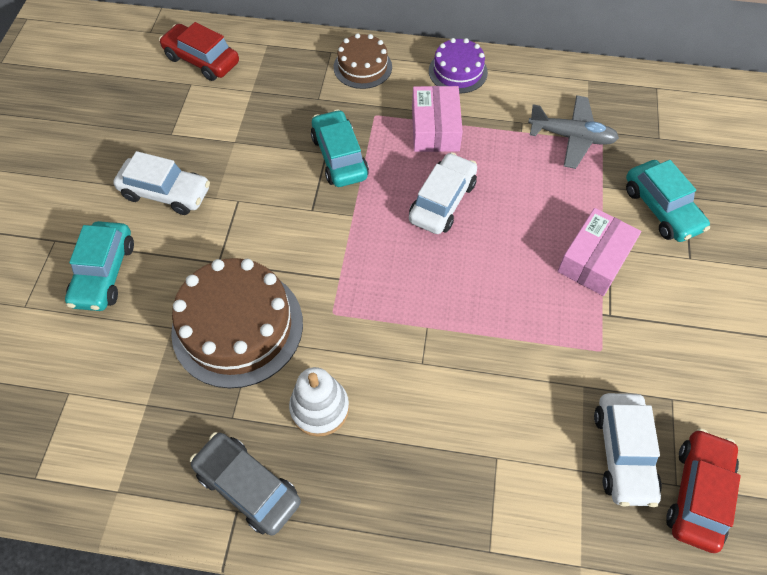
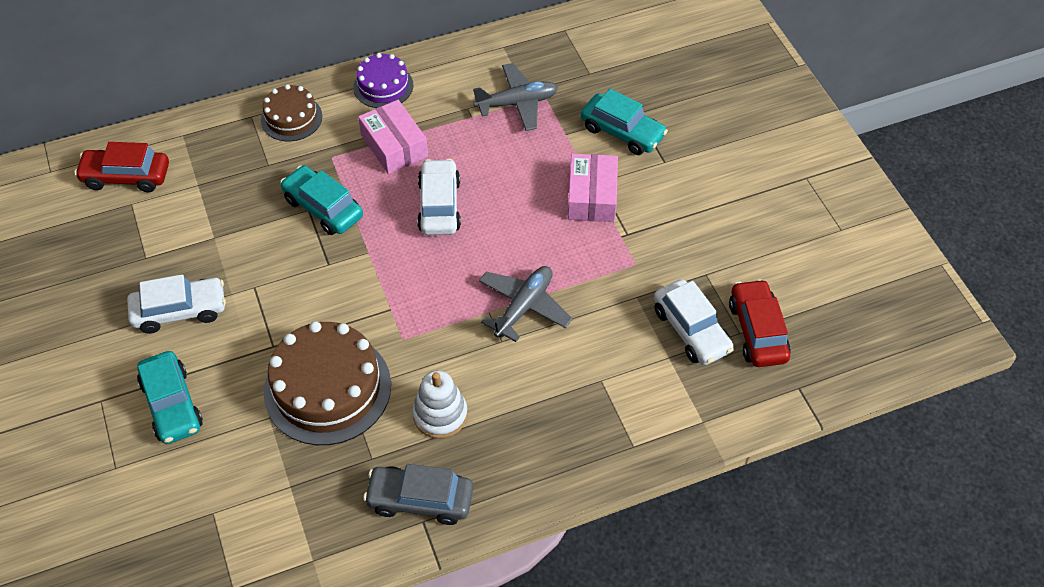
camera: 30 degrees left, 5 degrees down
(463, 339) = (524, 307): none -> grey plane

